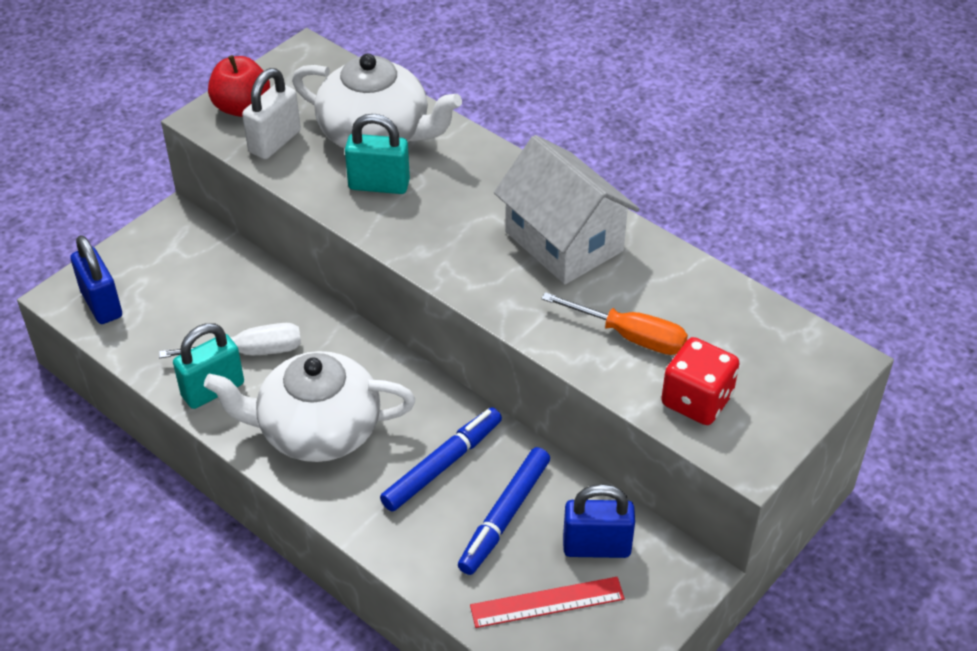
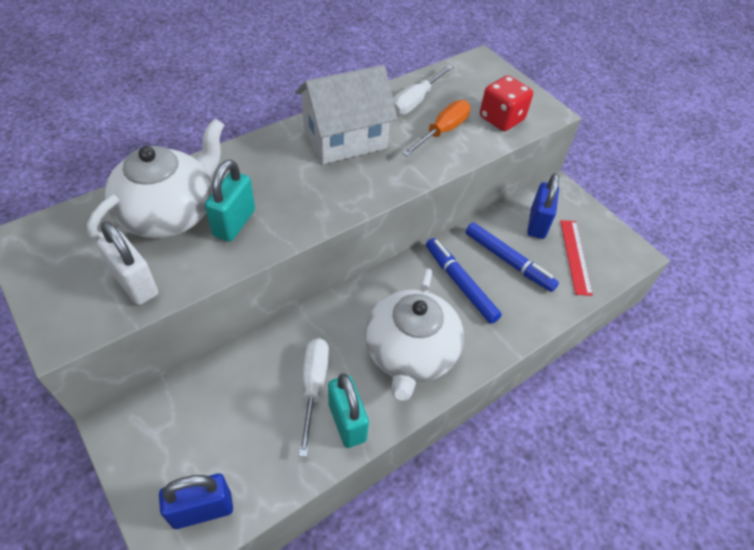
camera: 80 degrees left, 5 degrees up
(242, 107) = (66, 301): red apple -> none
(684, 297) = (415, 101): none -> white screwdriver

